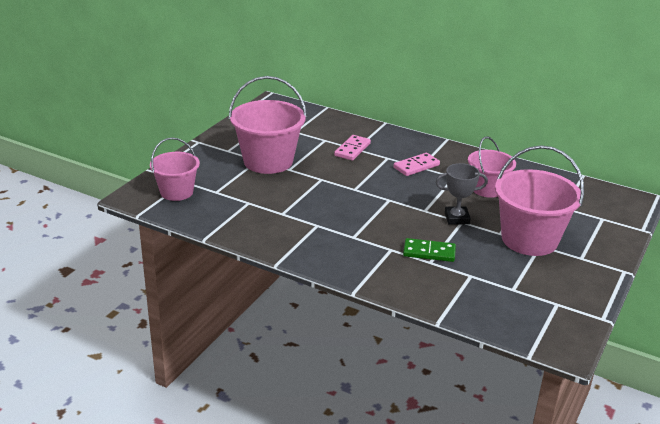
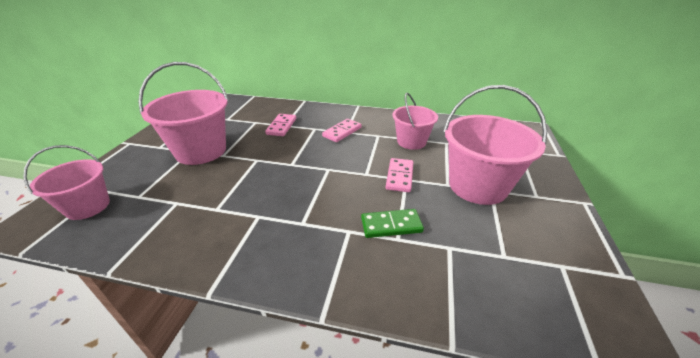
camera: 15 degrees left, 5 degrees up
(457, 218) = (399, 176): grey trophy -> pink domino

